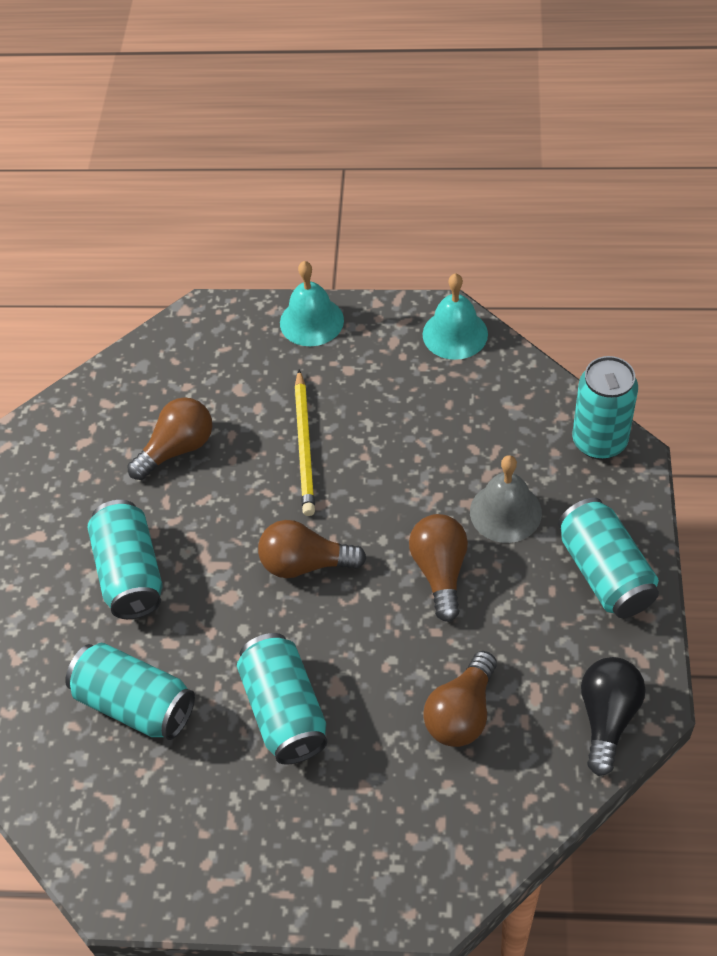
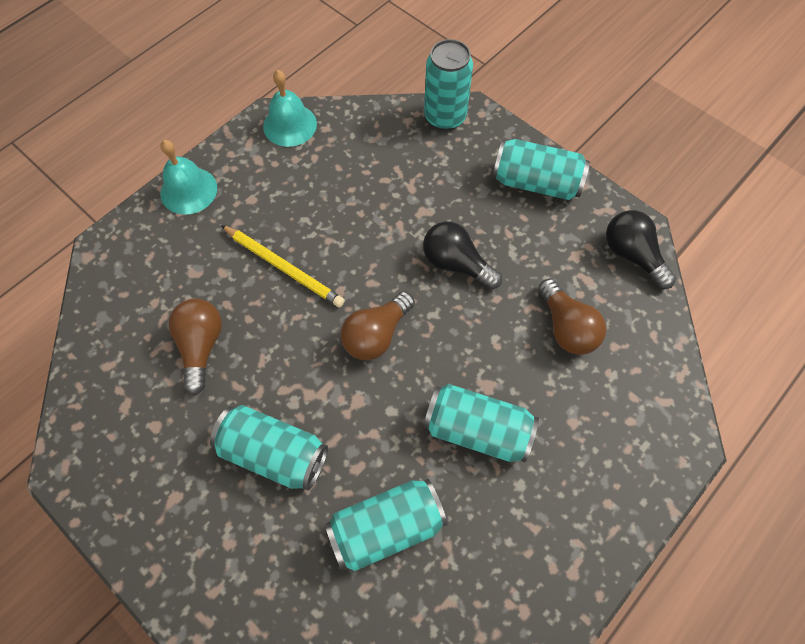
camera: 55 degrees left, 10 degrees up
(440, 572) = (456, 264): brown light bulb -> black light bulb
(505, 512) = (447, 198): grey bell -> none

